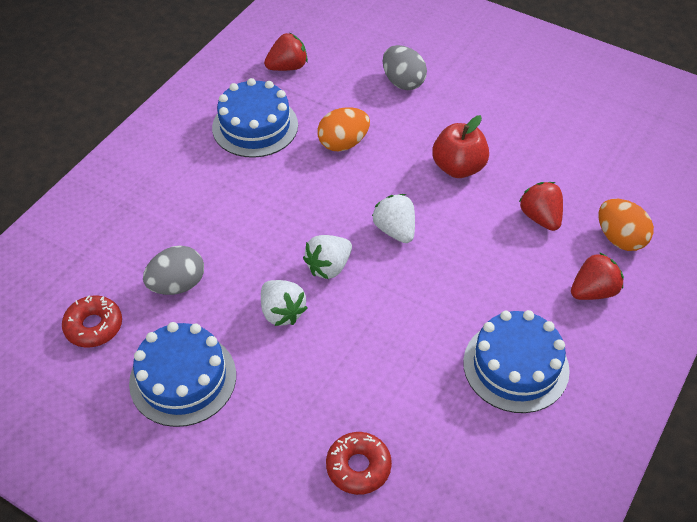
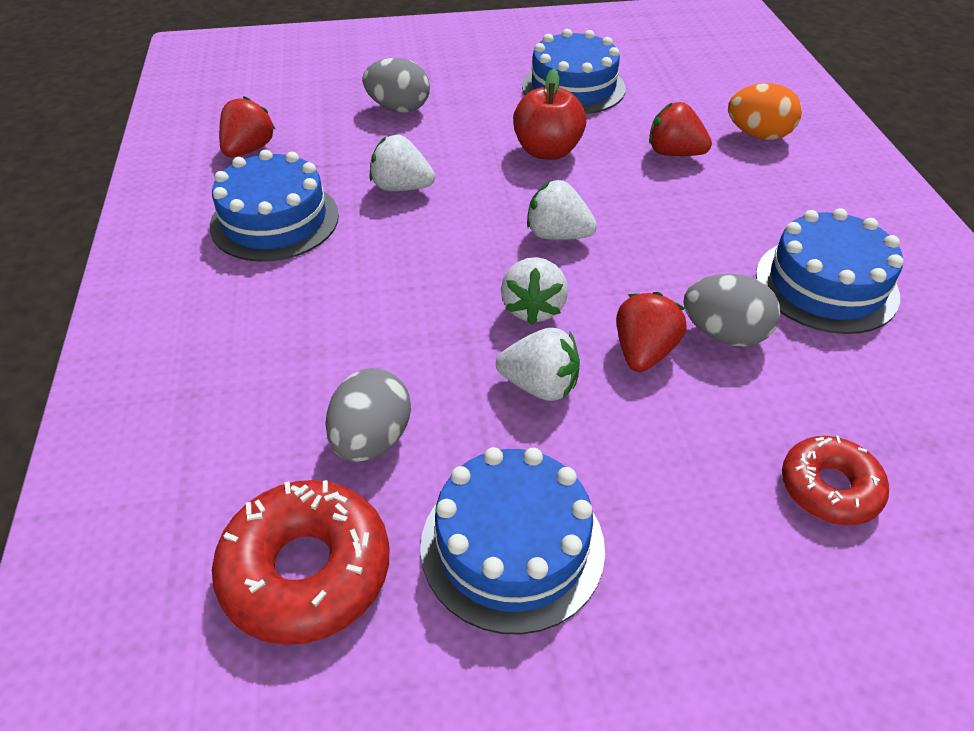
camera: 40 degrees left, 5 degrees down
(94, 326) = (306, 571): red donut -> red donut, size x1.57
(343, 143) = (401, 187): orange egg -> white strawberry
(413, 352) = (724, 334): none -> grey egg
(536, 126) = (573, 87): none -> blue cake
(593, 291) = (796, 185): red strawberry -> red strawberry (644, 352)

